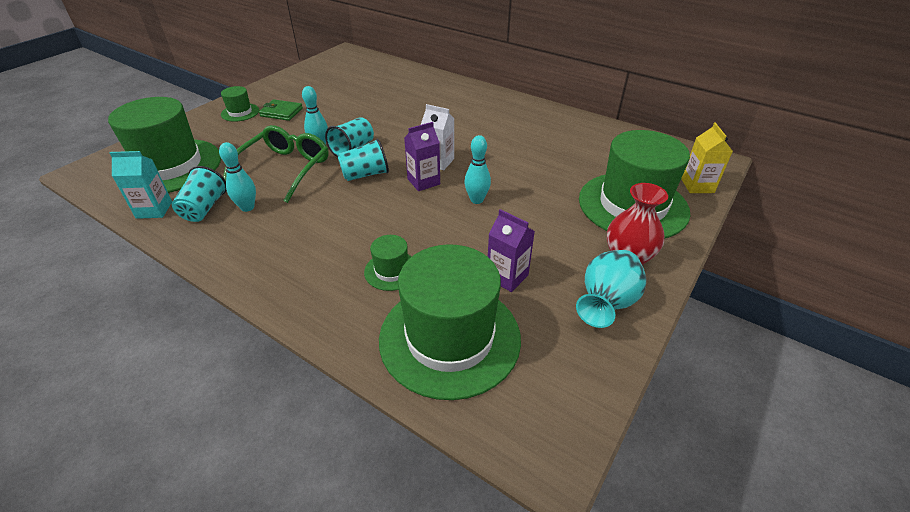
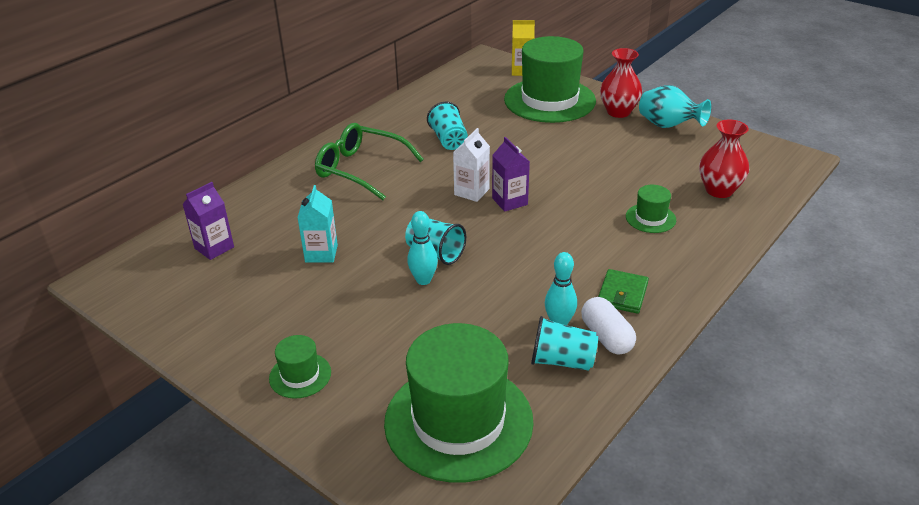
camera: 85 degrees left, 5 degrees down
(154, 210) = (567, 409): turquoise carton -> turquoise carton (321, 253)
(221, 232) = (606, 337): none -> white capsule
(281, 112) = (314, 328): green wallet -> green wallet (622, 294)
(284, 169) = (477, 304): green glasses -> green glasses (361, 169)
(365, 174) = (494, 240): turquoise cup -> turquoise cup (449, 140)
(450, 338) = (719, 190): green hat -> red vase
(476, 200) = (542, 172): turquoise bowling pin -> none
(507, 276) = (647, 163): purple carton -> purple carton (214, 248)

